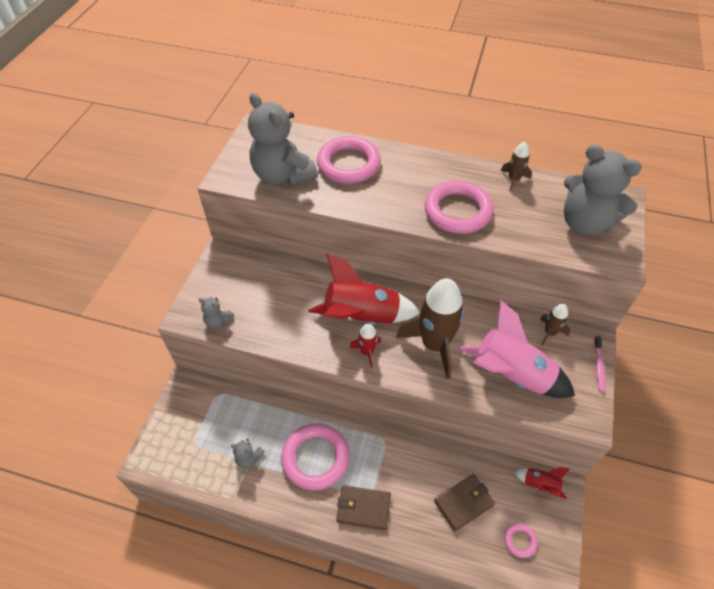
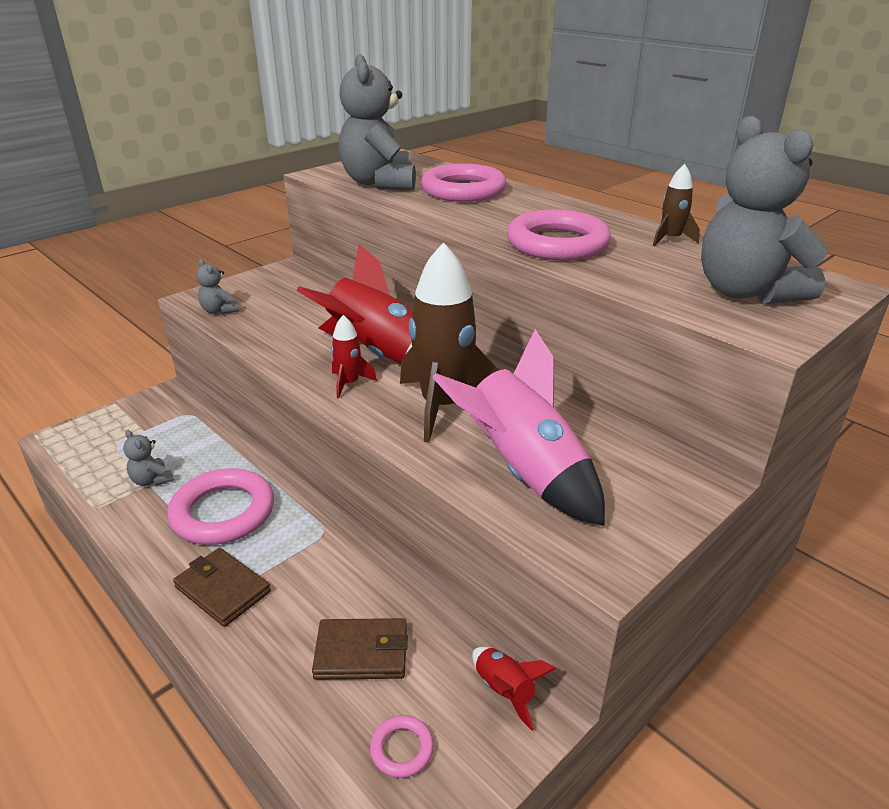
camera: 30 degrees right, 20 degrees down
(550, 332) = (632, 451): brown rocket -> none
(598, 367) = (684, 515): pink toothbrush -> none

